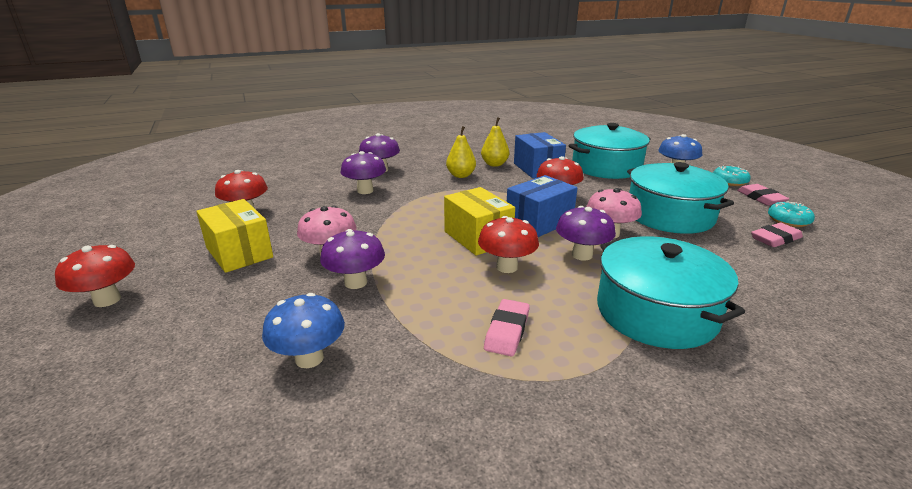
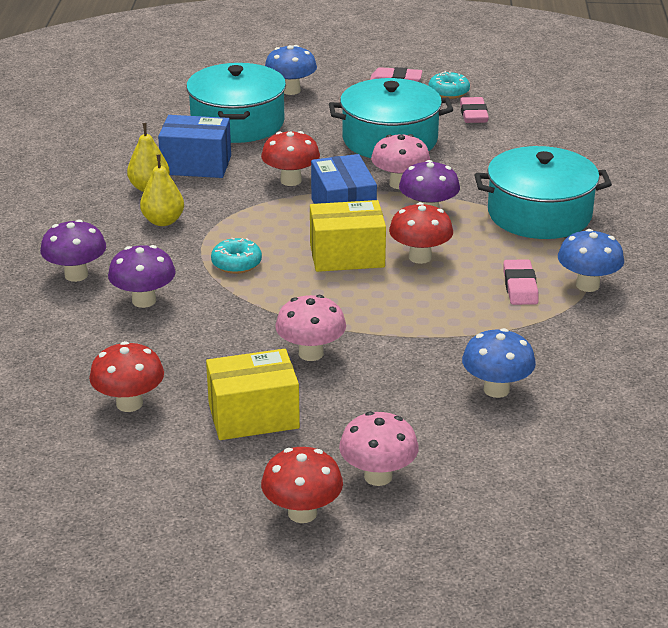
camera: 65 degrees left, 5 degrees up
(156, 323) = (378, 476): none -> pink mushroom
(355, 282) = (385, 347): purple mushroom -> none
(507, 331) = (520, 286): pink eraser -> pink eraser turned 45 degrees clockwise
(552, 378) = (587, 285): none -> blue mushroom
(729, 181) = (346, 77): turquoise donut -> turquoise donut (236, 264)

